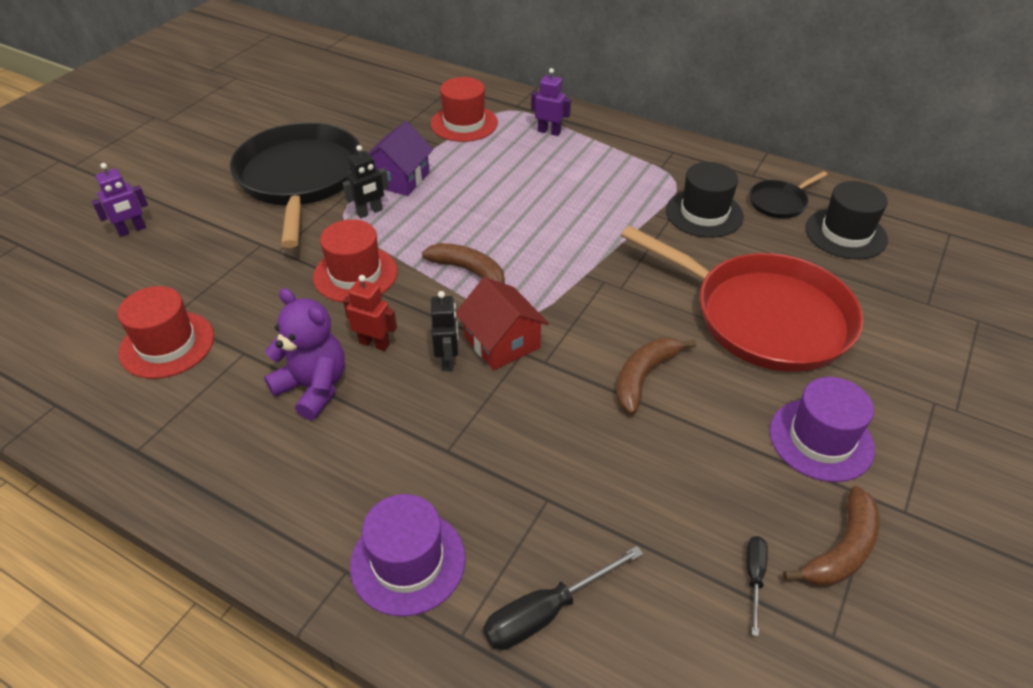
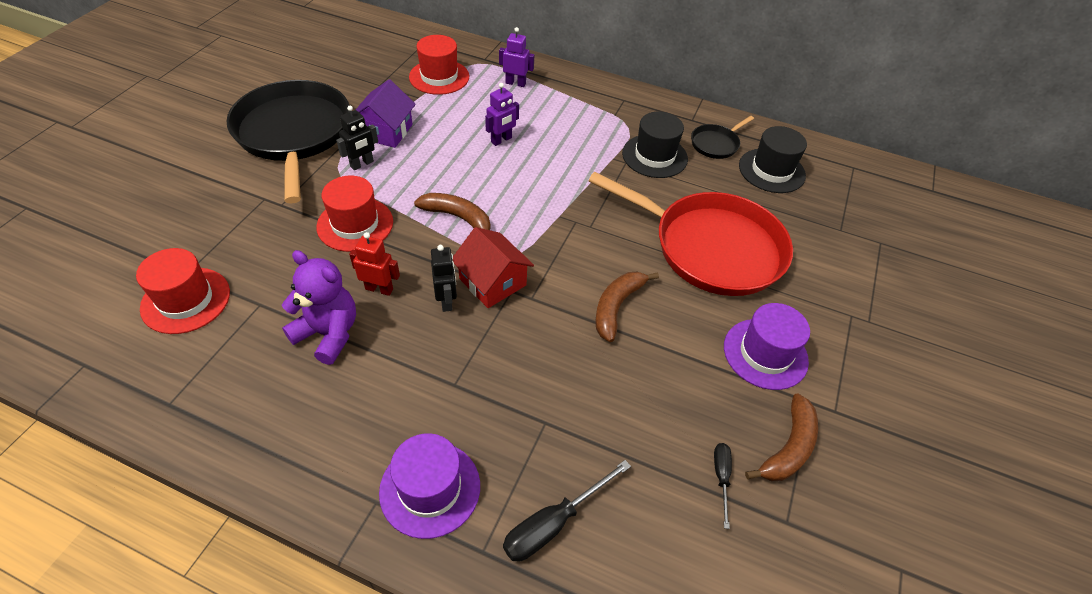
camera: 10 degrees left, 5 degrees up
(132, 230) = (138, 189): purple robot -> purple robot (501, 140)

